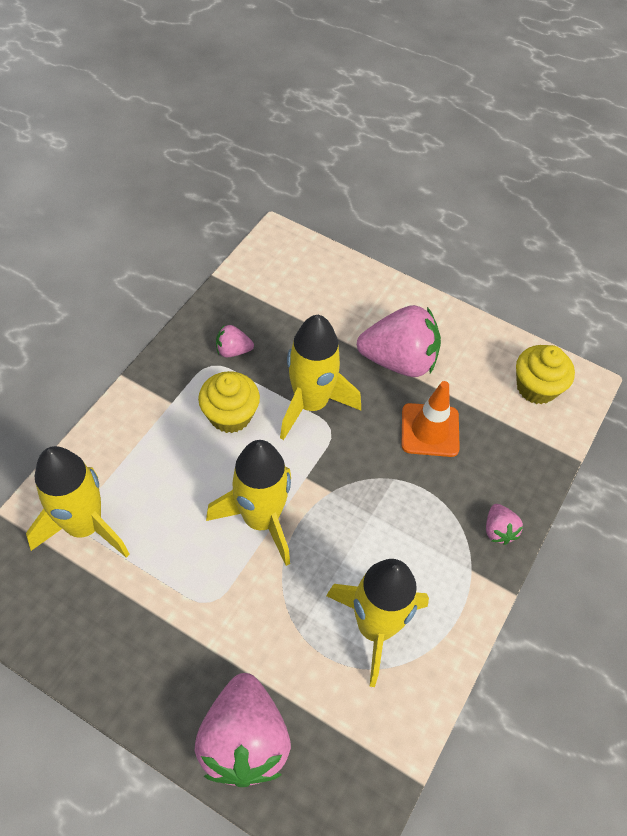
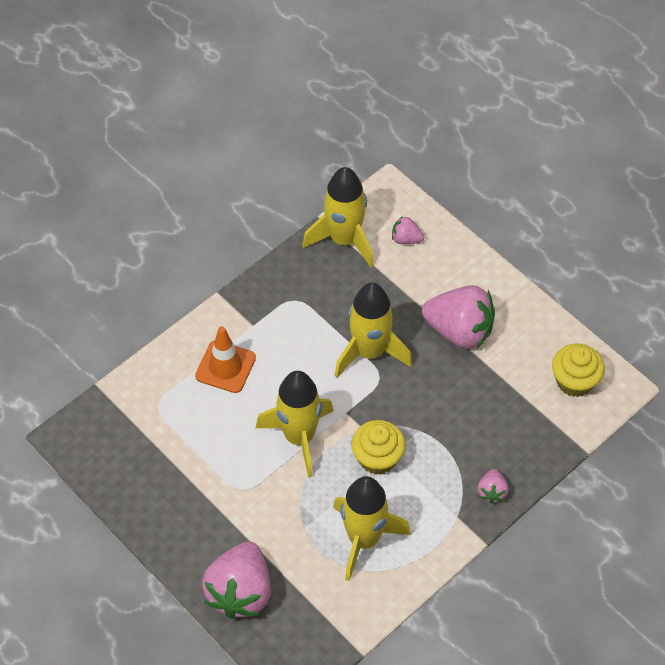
camera: 20 degrees right, 0 degrees up
(85, 526) = (160, 410): yellow rocket -> yellow rocket (344, 240)
(230, 415) = (298, 347): yellow cupcake -> yellow cupcake (377, 458)
(233, 351) = (317, 291): pink strawberry -> pink strawberry (406, 239)
(430, 430) = (464, 397): orange traffic cone -> orange traffic cone (225, 367)

